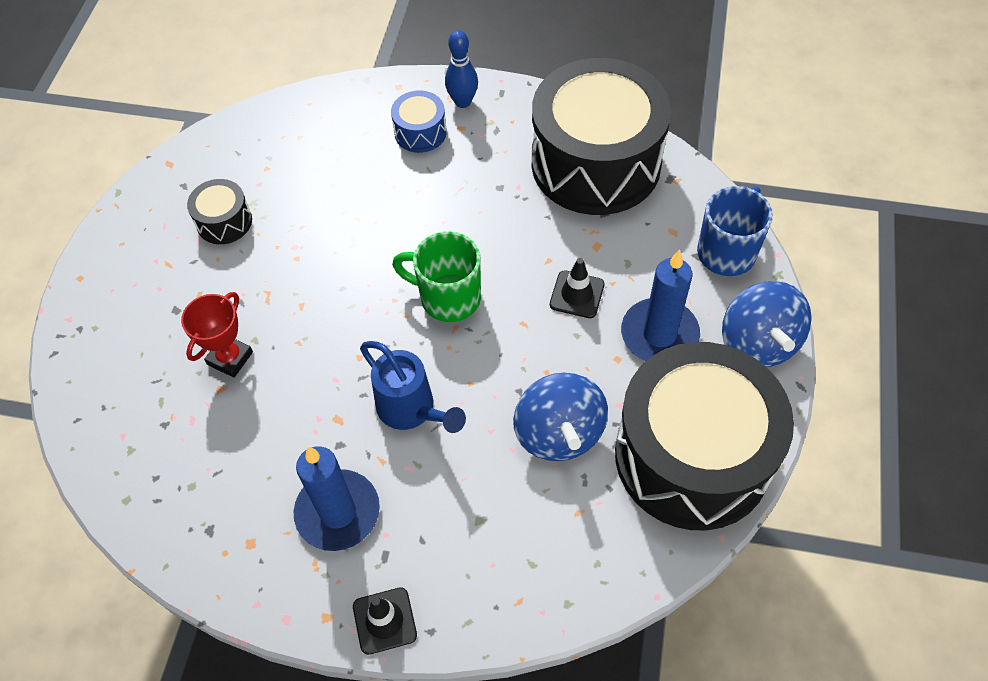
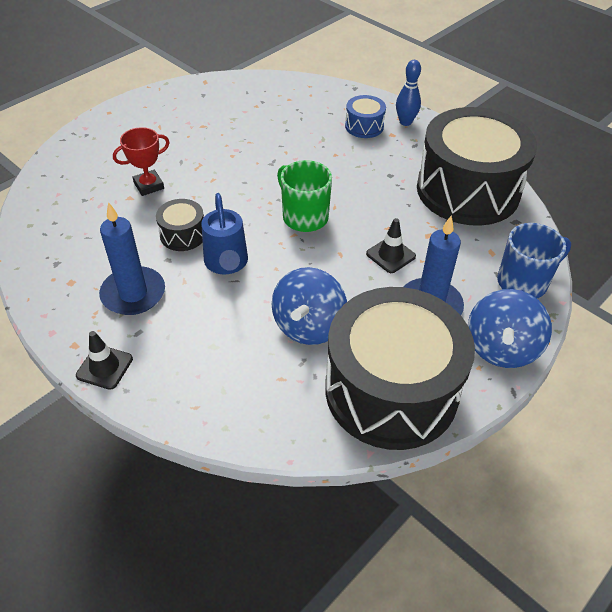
camera: 30 degrees right, 10 degrees down
(224, 222) = (208, 120): black drum -> black drum (183, 235)

